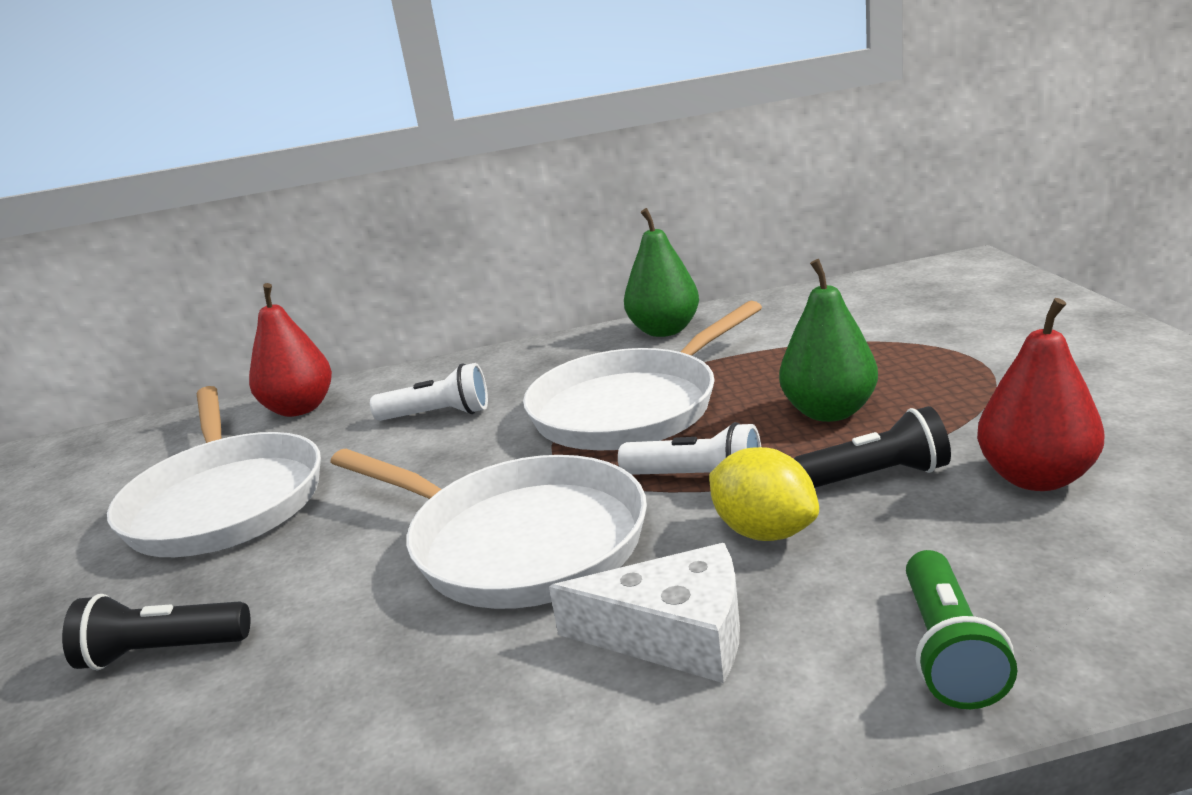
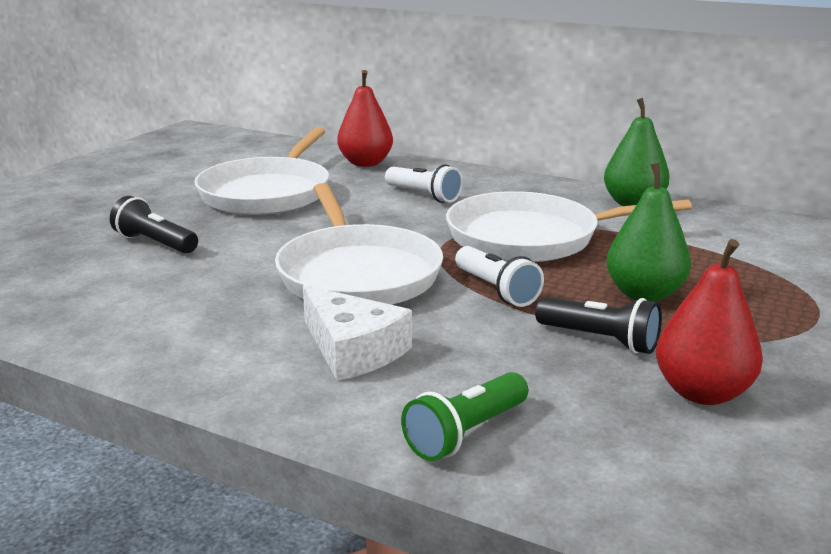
camera: 35 degrees right, 0 degrees up
(764, 532) = (481, 332): yellow lemon -> none

